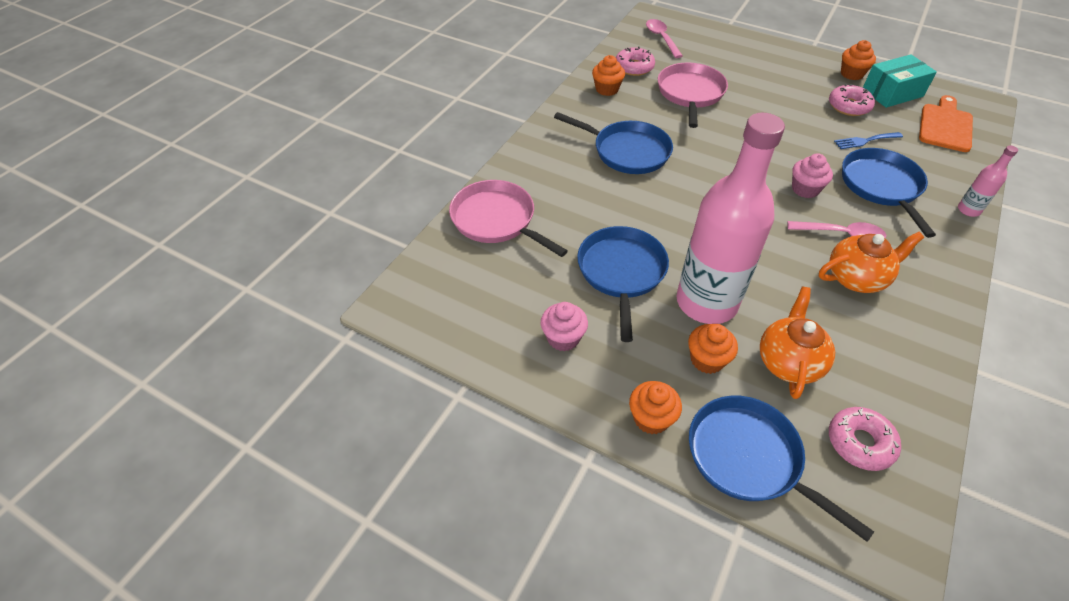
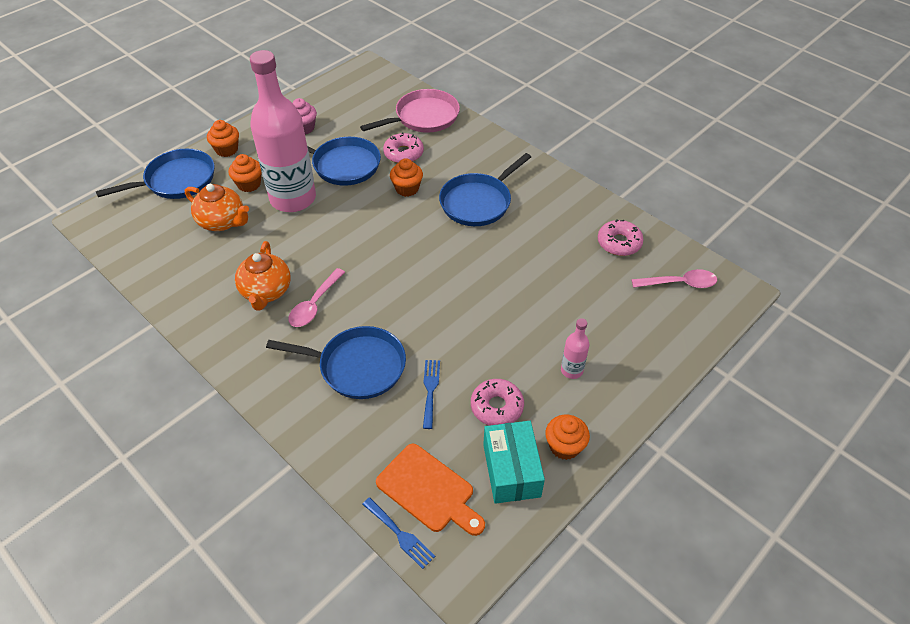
camera: 105 degrees right, 0 degrees up
(607, 89) = (581, 212): orange cupcake -> orange cupcake (407, 189)
(690, 93) = (558, 273): pink pan -> none
(805, 189) = (379, 304): pink cupcake -> none
(860, 443) = (150, 231): pink donut -> pink donut (403, 153)
(968, 210) = (294, 422): pink bottle -> pink bottle (571, 370)
(989, 132) = (400, 534): none -> blue fork

